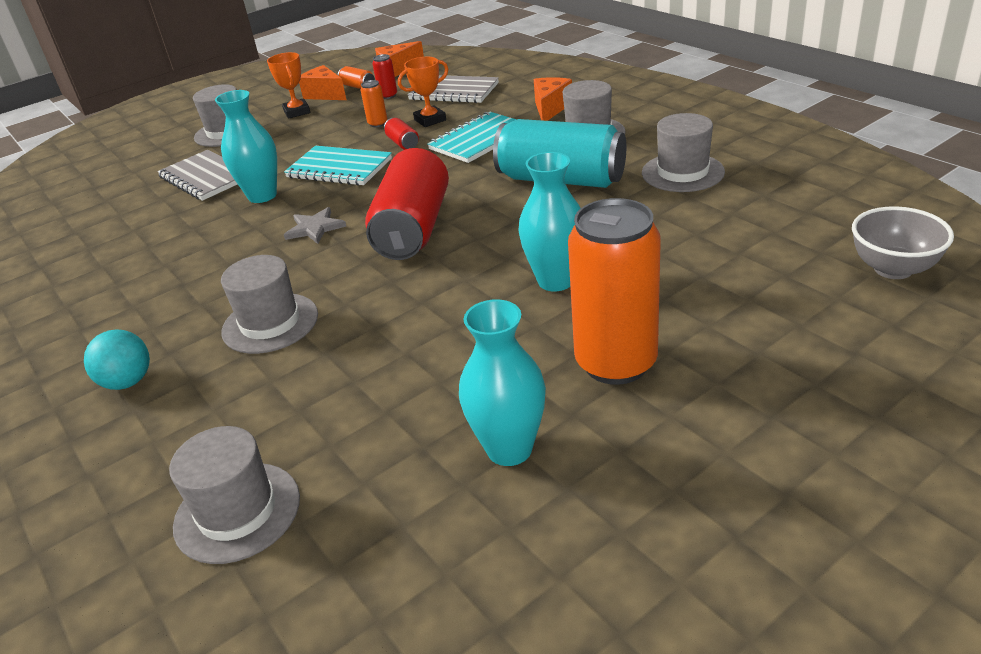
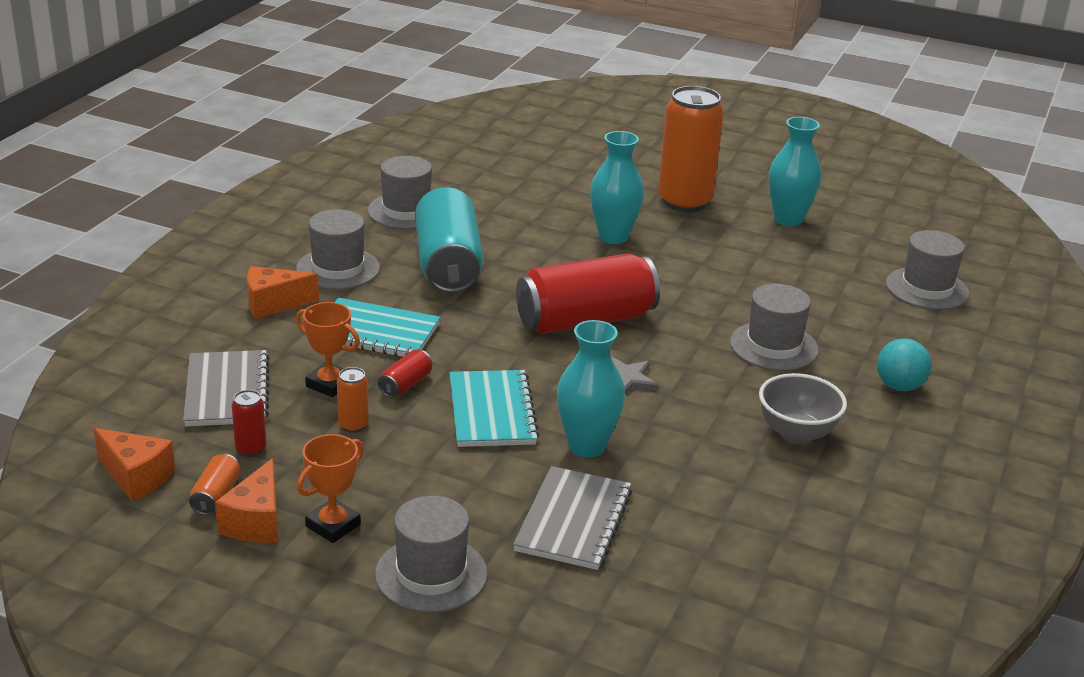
camera: 125 degrees left, 5 degrees down
(893, 269) = (512, 132): grey bowl -> grey bowl (796, 433)

